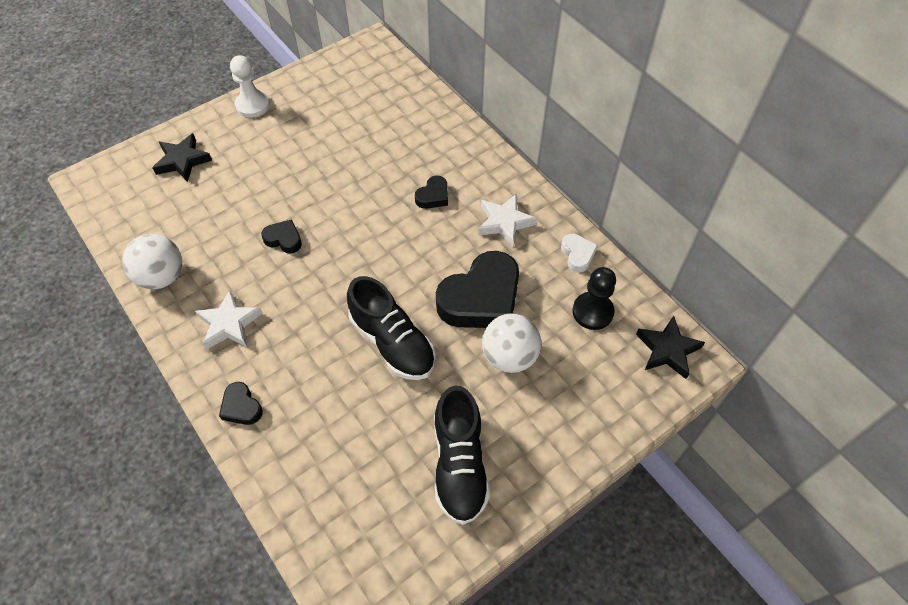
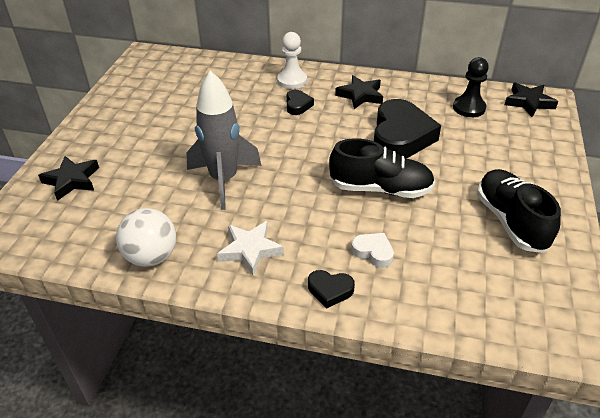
camera: 40 degrees left, 15 degrees down
(252, 105) = (91, 122): white pawn -> white pawn (292, 80)
(284, 239) = (224, 180): black heart -> grey rocket
(459, 464) = (511, 221): black shoe -> black shoe turned 150 degrees counterclockwise
(504, 222) = (360, 95): white star -> black star
(509, 356) = (457, 153): white ball -> none
(577, 254) = (422, 88): white heart -> white heart (373, 252)

